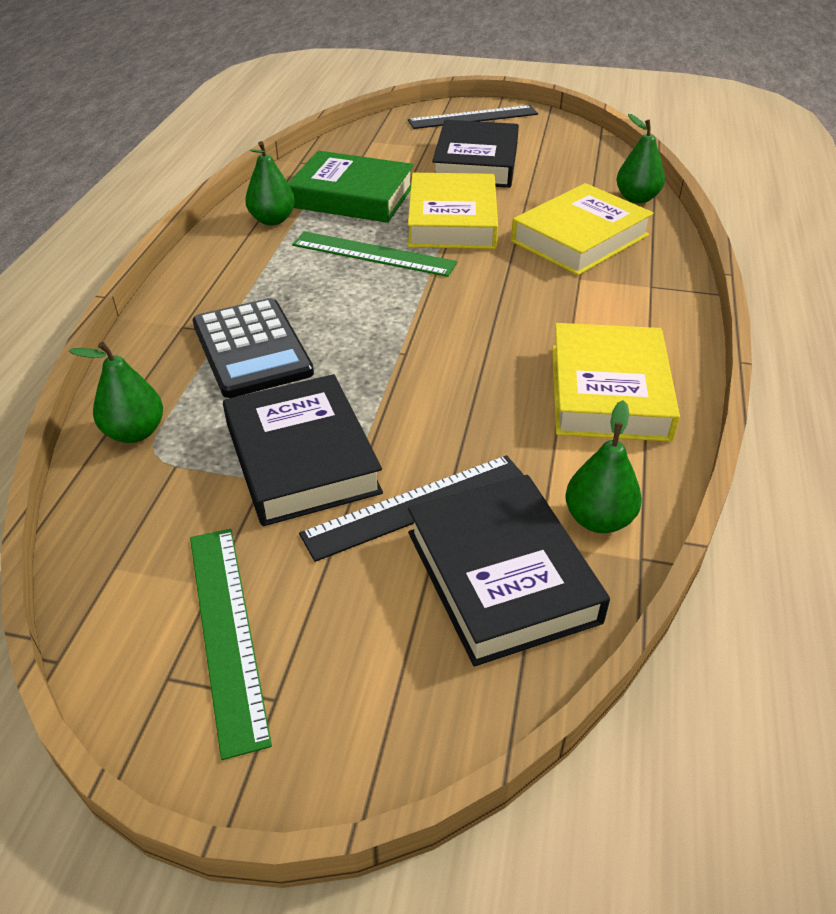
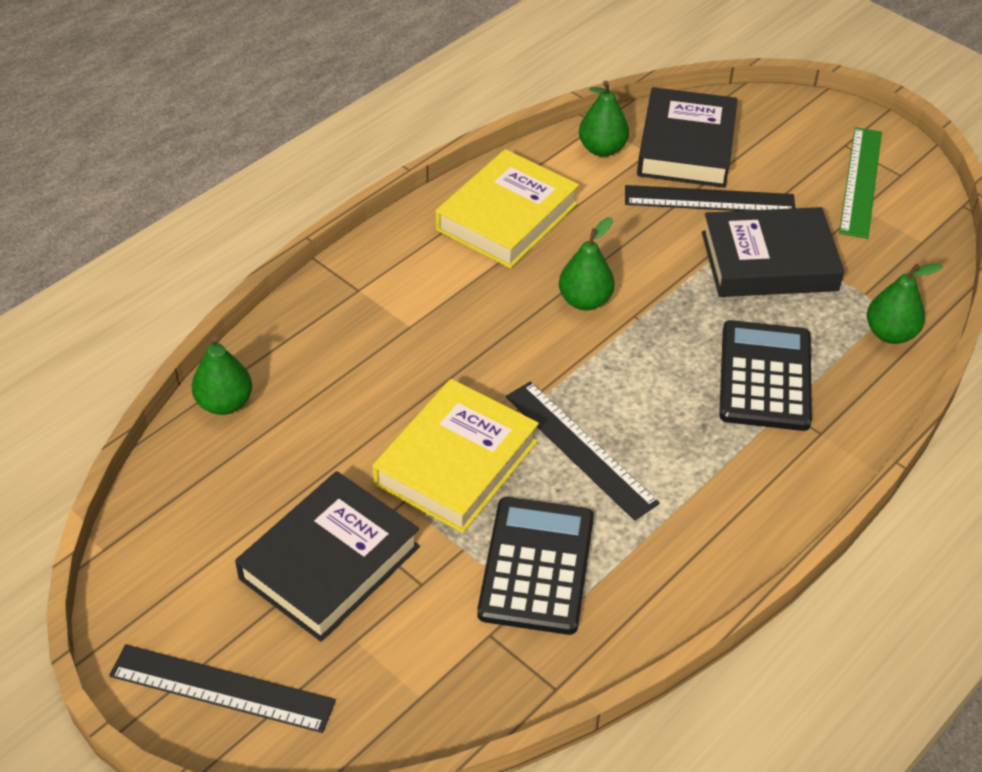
camera: 150 degrees left, 5 degrees up
(272, 220) = (659, 563): green pear -> green pear (584, 301)
(302, 458) = (769, 261): black book -> black book turned 75 degrees clockwise
(352, 196) = (536, 566): green book -> black calculator
(373, 254) = (580, 449): green ruler -> black ruler
(580, 238) = (353, 373): yellow book -> none

